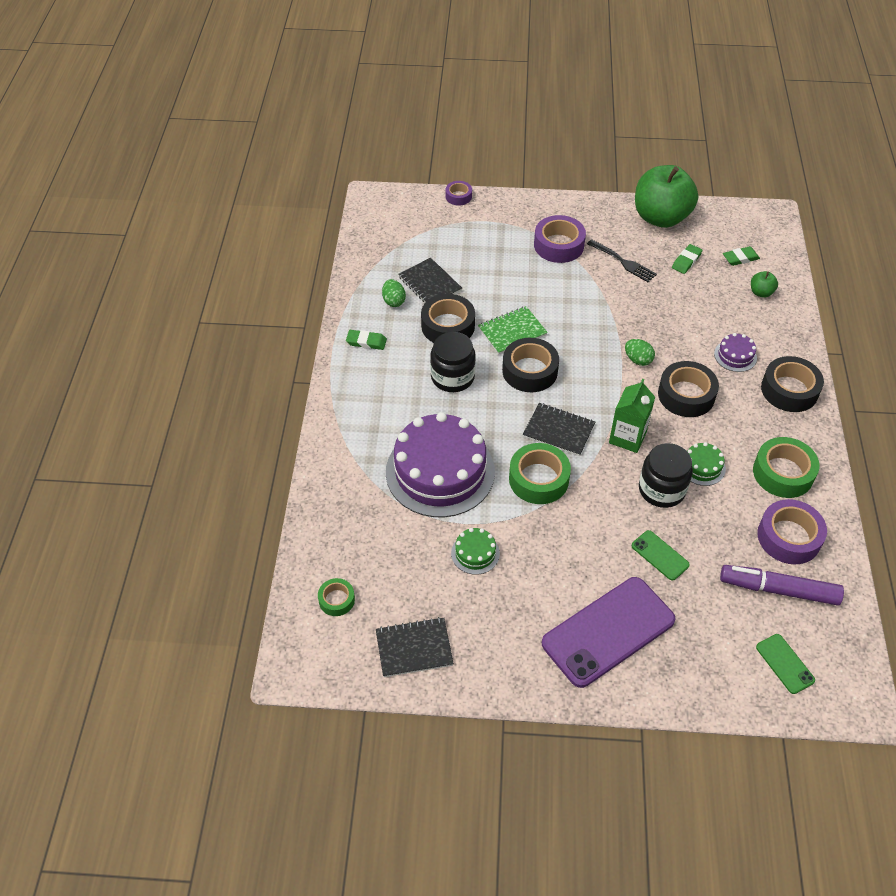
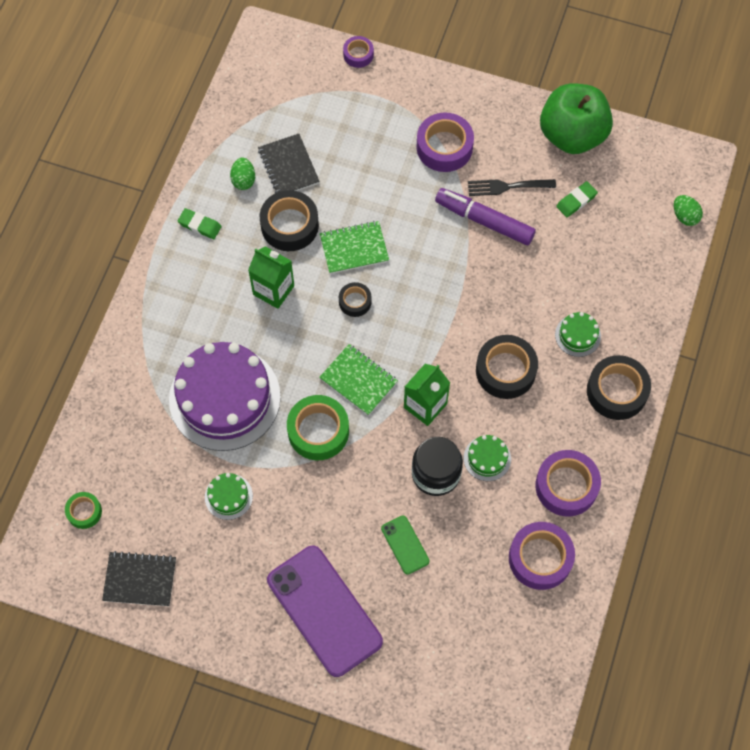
camera: 15 degrees right, 15 degrees up
(452, 377) = (273, 290): black jar -> green carton
(529, 371) = (355, 302): black tape -> black tape, size x0.55
(558, 430) = (358, 380): black notebook -> green notebook
(608, 631) = (324, 610): purple phone -> purple phone turned 75 degrees clockwise
(624, 262) = (507, 187): black fork -> black fork turned 120 degrees clockwise
(638, 360) = (472, 315): green egg -> green egg (685, 216)
(735, 356) = (578, 335): purple cake -> green cake
(740, 258) = (638, 211): green eraser -> none
(761, 292) = (641, 262): green apple -> none
(778, 590) = (505, 611): purple marker -> purple marker (484, 221)
(783, 473) = (566, 486): green tape -> purple tape
(784, 664) = (477, 687): green phone -> none

